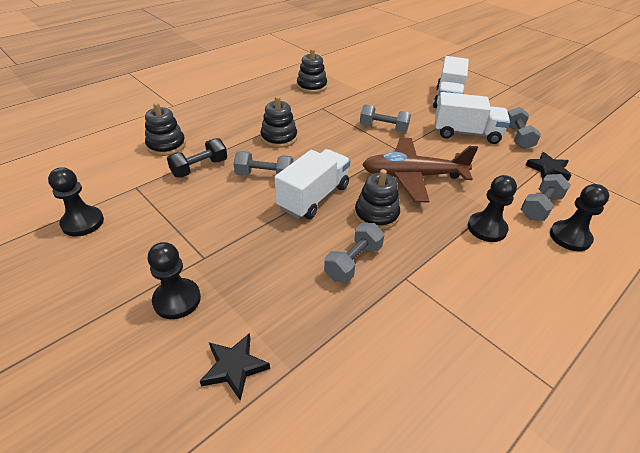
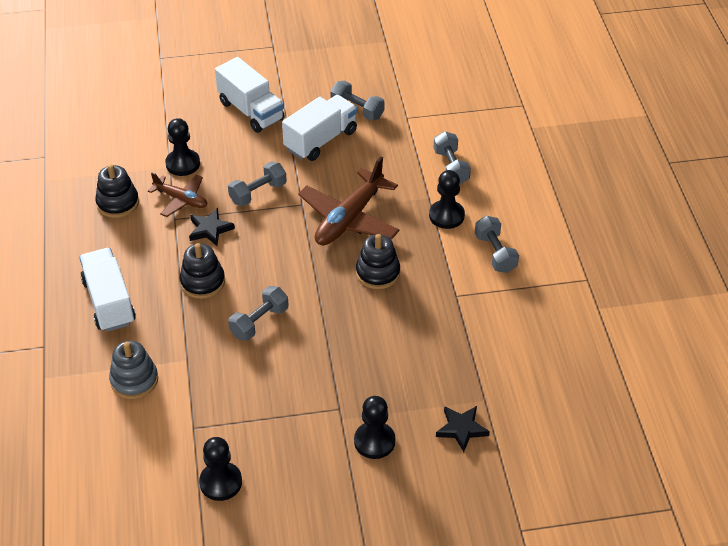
camera: 55 degrees left, 5 degrees up
(166, 145) = (134, 380): black stacking toy -> grey stacking toy
(199, 168) = (203, 366): black dumbbell -> none
(313, 197) = (321, 302): white truck -> white truck (109, 302)
(340, 104) = (181, 199): none -> brown plane
(353, 262) = (418, 317): grey dumbbell -> grey dumbbell (495, 253)
(548, 169) = (415, 126): black star -> black star (210, 229)
(570, 237) = (492, 176): black pawn -> black pawn (183, 164)

